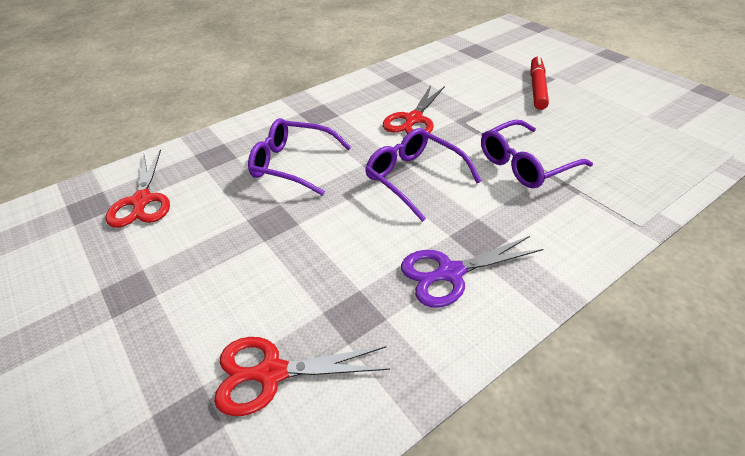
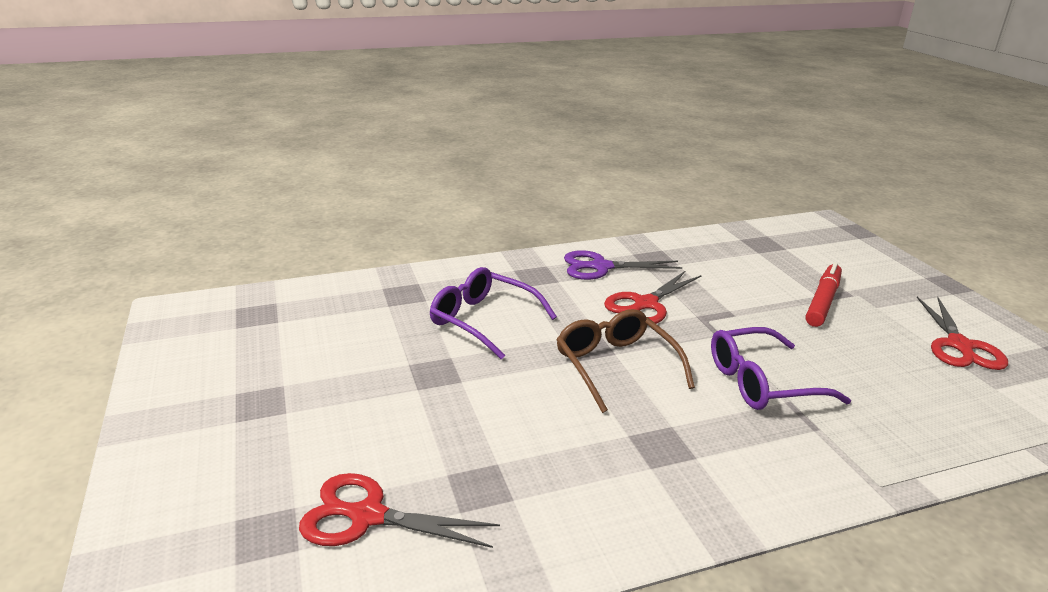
camera: 15 degrees right, 15 degrees down
(142, 201) = (310, 321): red scissors -> red scissors (959, 345)
(414, 178) = (616, 366): purple glasses -> brown glasses
(450, 273) = (609, 473): purple scissors -> purple scissors (601, 267)

